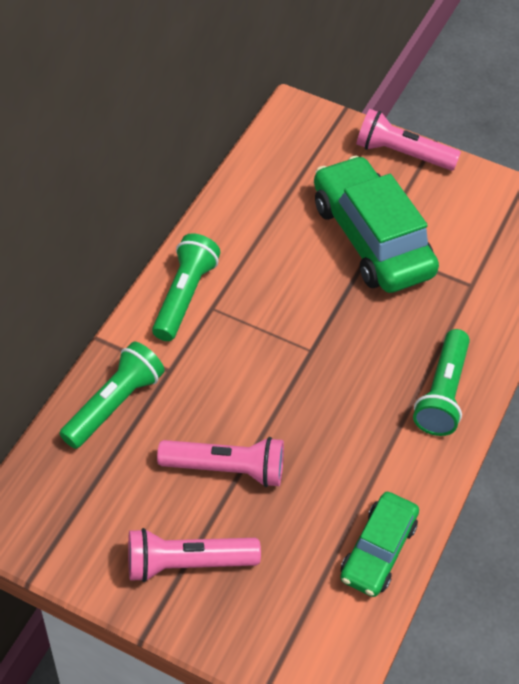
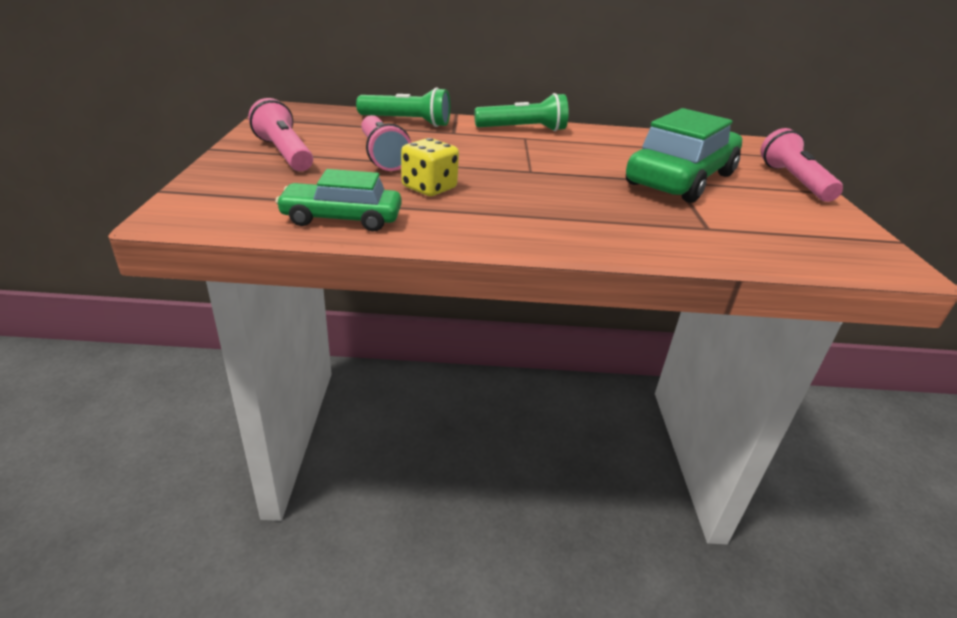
camera: 65 degrees right, 20 degrees down
(329, 456) = (429, 188): none -> yellow dice
(442, 393) = (556, 228): green flashlight -> none

